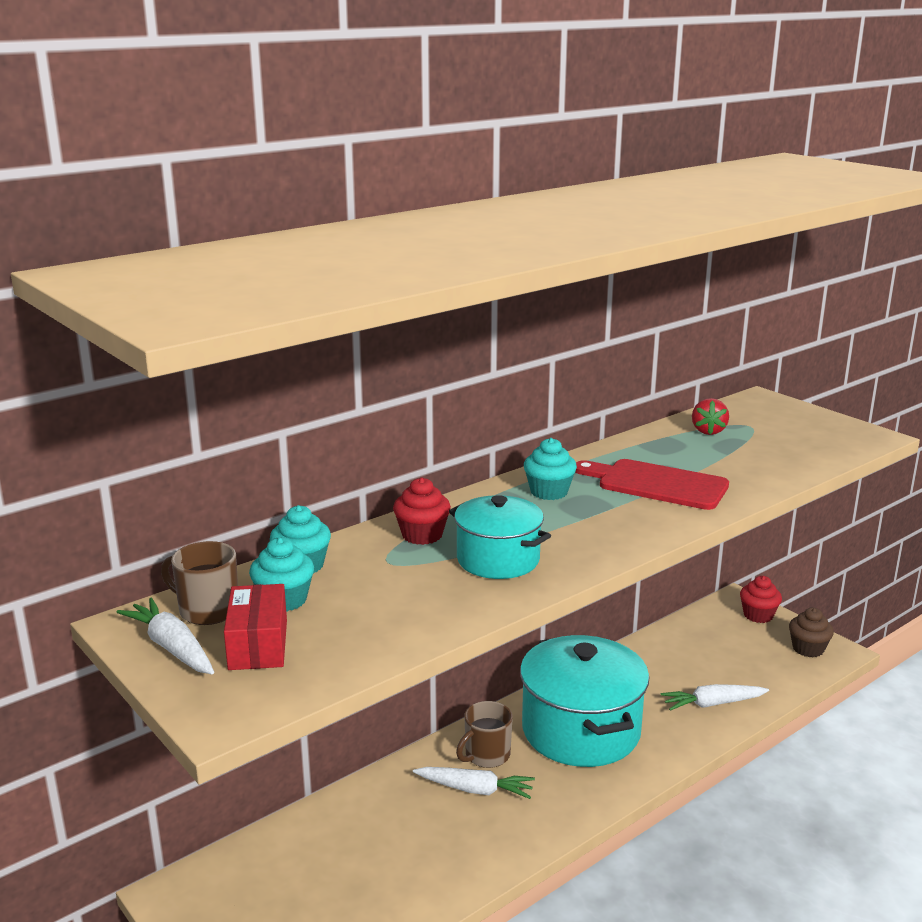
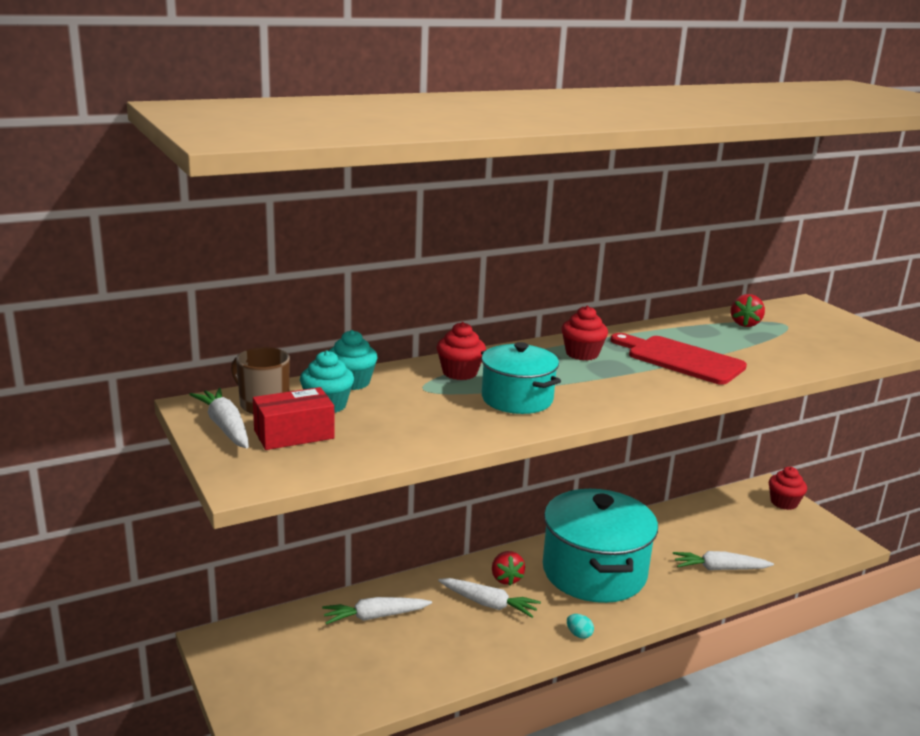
camera: 10 degrees right, 0 degrees up
(258, 644) = (294, 434): red box -> red box turned 60 degrees clockwise
(350, 828) = (375, 616): none -> white carrot
(486, 755) = (506, 578): brown mug -> red strawberry
(549, 492) = (582, 354): turquoise cupcake -> red cupcake
(584, 809) = (579, 634): none -> turquoise egg
(808, 649) = (822, 537): brown cupcake -> none

